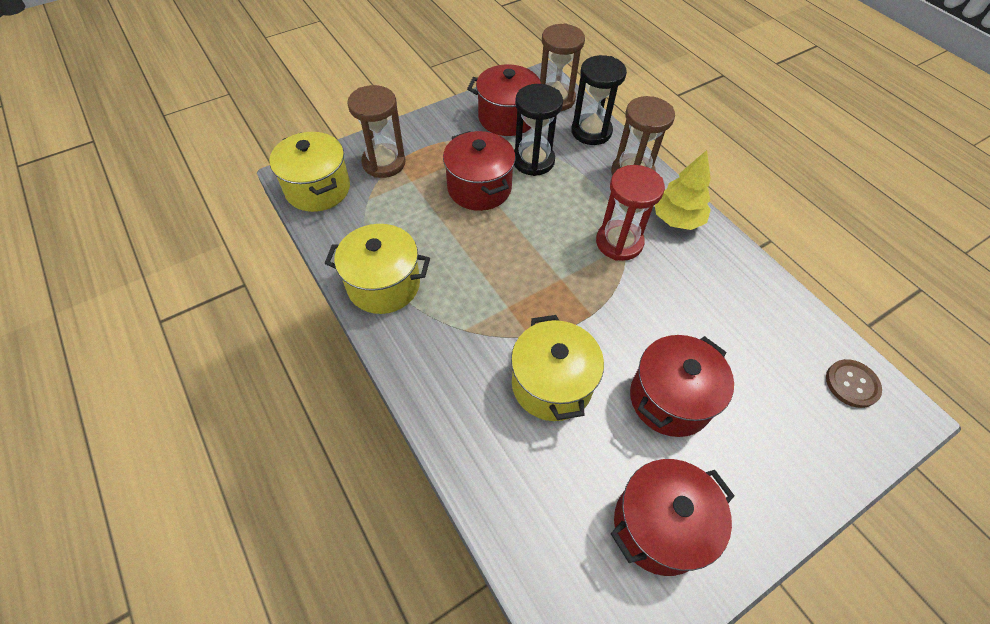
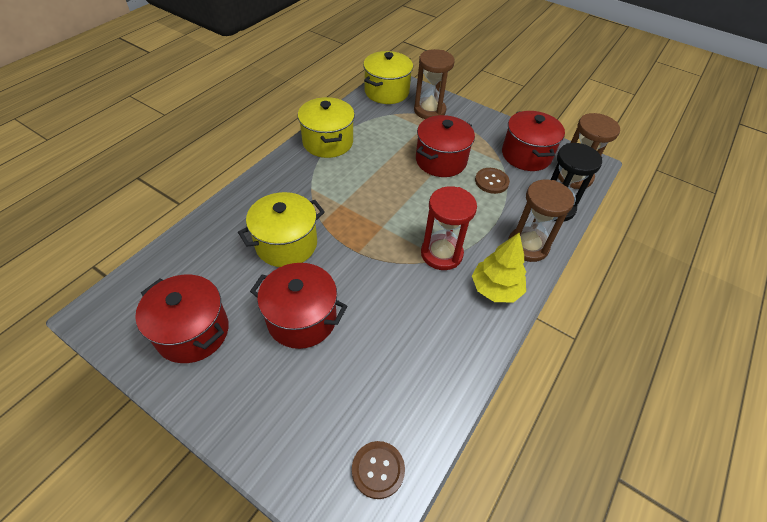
camera: 65 degrees right, 5 degrees down
(533, 161) = (491, 181): black hourglass -> brown button

